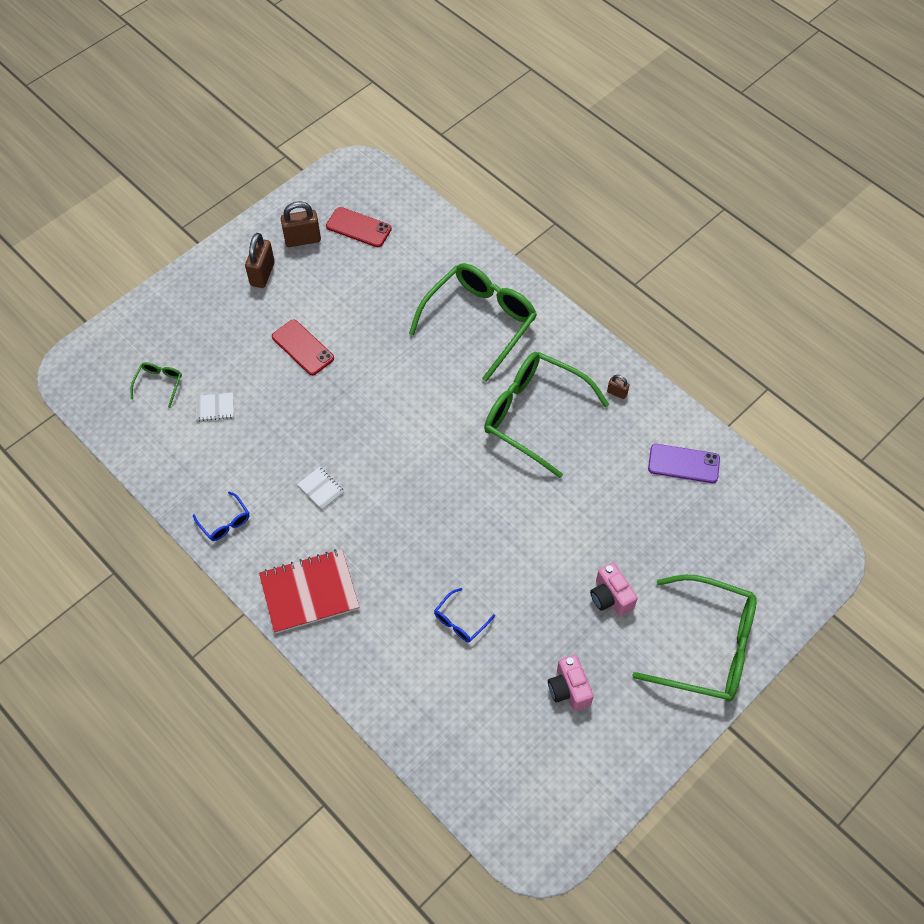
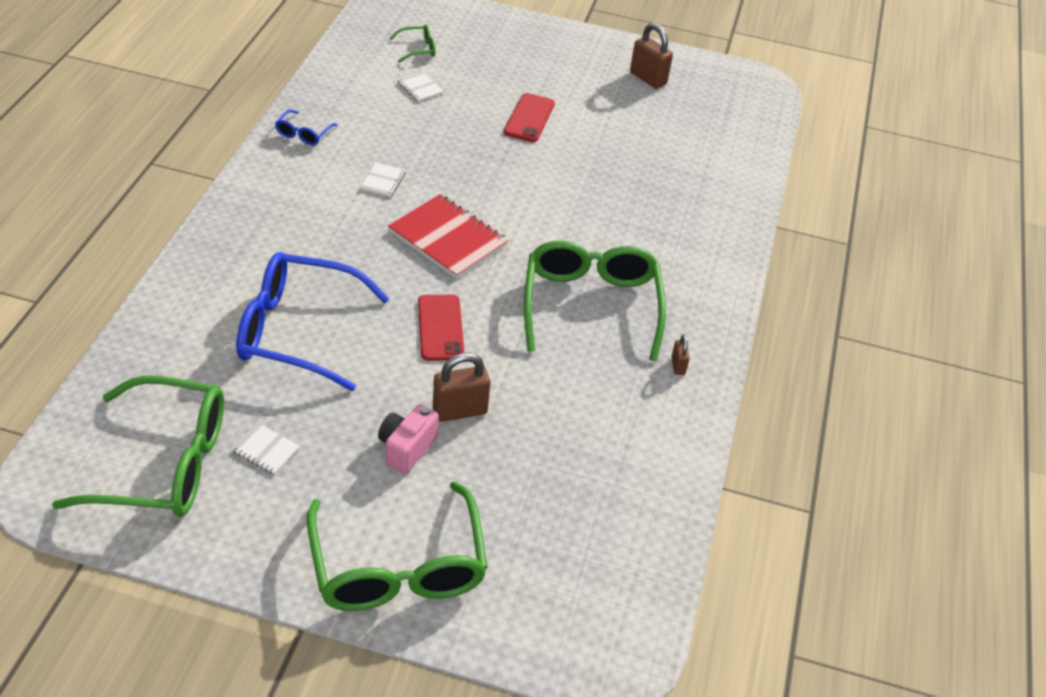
camera: 55 degrees right, 15 degrees down
(262, 274) = (586, 67): brown padlock -> brown padlock (460, 411)
(309, 592) = (263, 211): red notebook -> red notebook (448, 238)
(358, 227) = (697, 108): red phone -> red phone (440, 328)
(460, 621) = (297, 331): blue glasses -> blue glasses, size x2.36
(480, 321) = (669, 226): green glasses -> green glasses (164, 463)
(569, 689) = (265, 450): pink camera -> white notebook
(683, 464) = (633, 459): purple phone -> none

